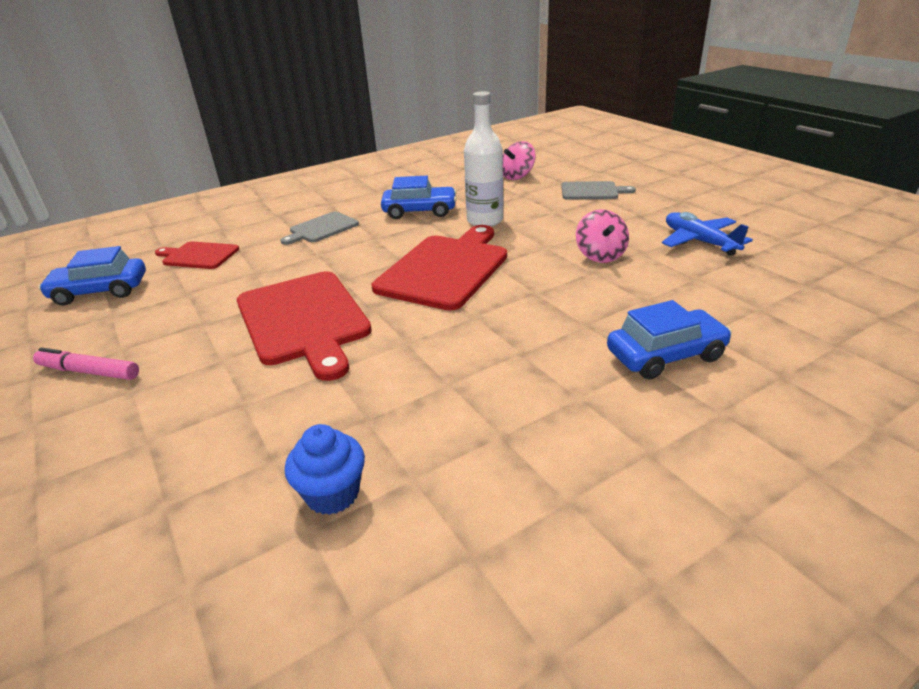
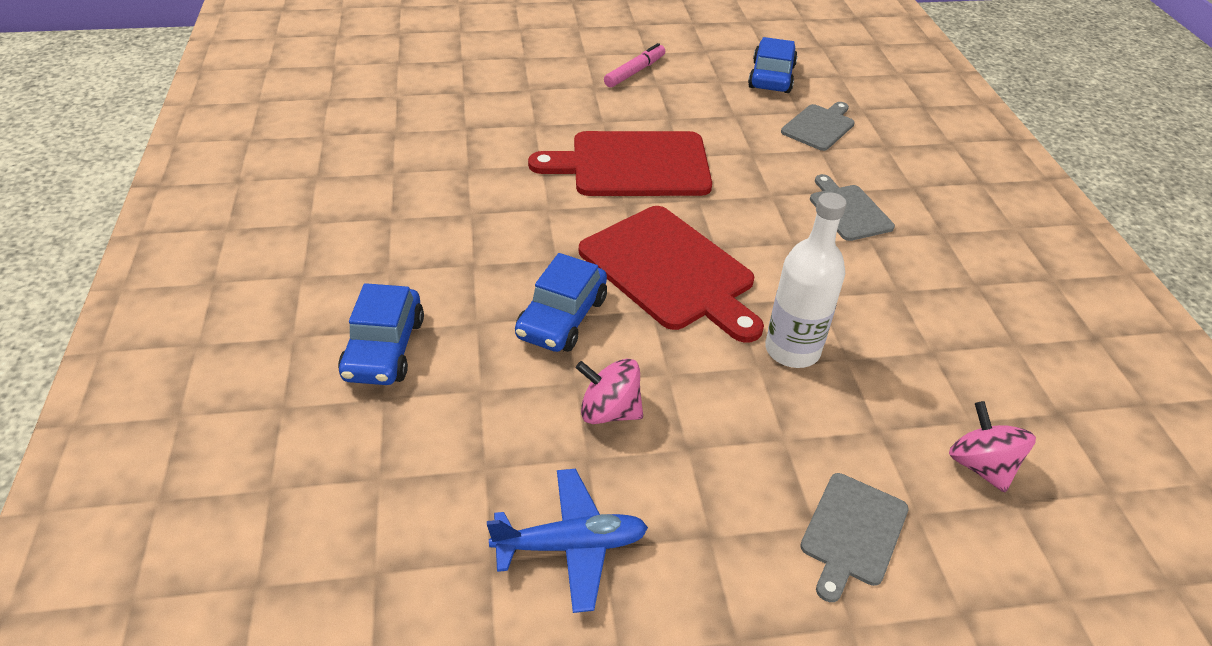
camera: 110 degrees right, 10 degrees up
(198, 256) = (819, 126): red cutting board -> grey cutting board
(332, 494) = (412, 143): blue cupcake -> none
(420, 211) = (864, 301): blue car -> blue car (562, 318)

